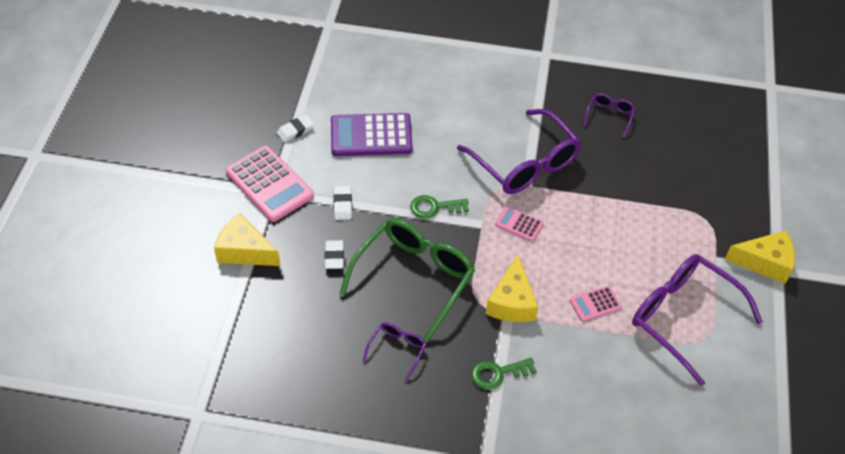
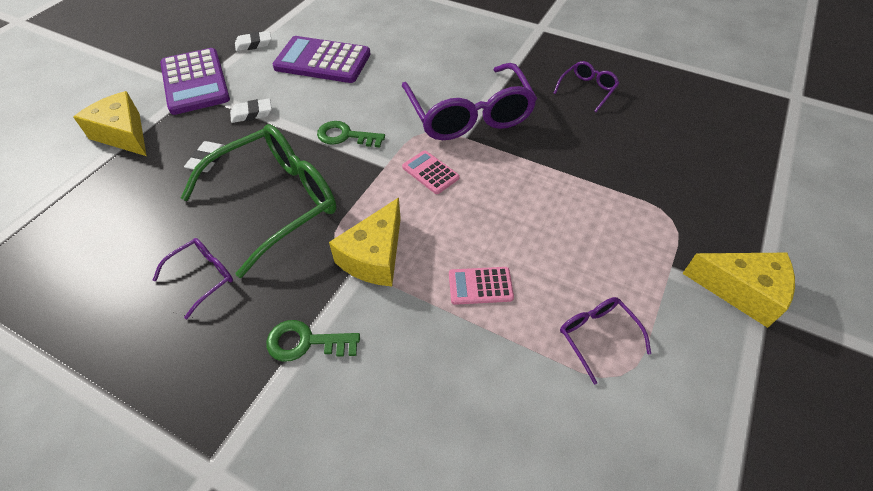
camera: 20 degrees right, 0 degrees up
(269, 184) = (195, 82): pink calculator -> purple calculator
(342, 205) = (252, 114): white eraser -> white eraser turned 60 degrees clockwise
(683, 318) = (597, 336): purple glasses -> purple glasses, size x0.46

